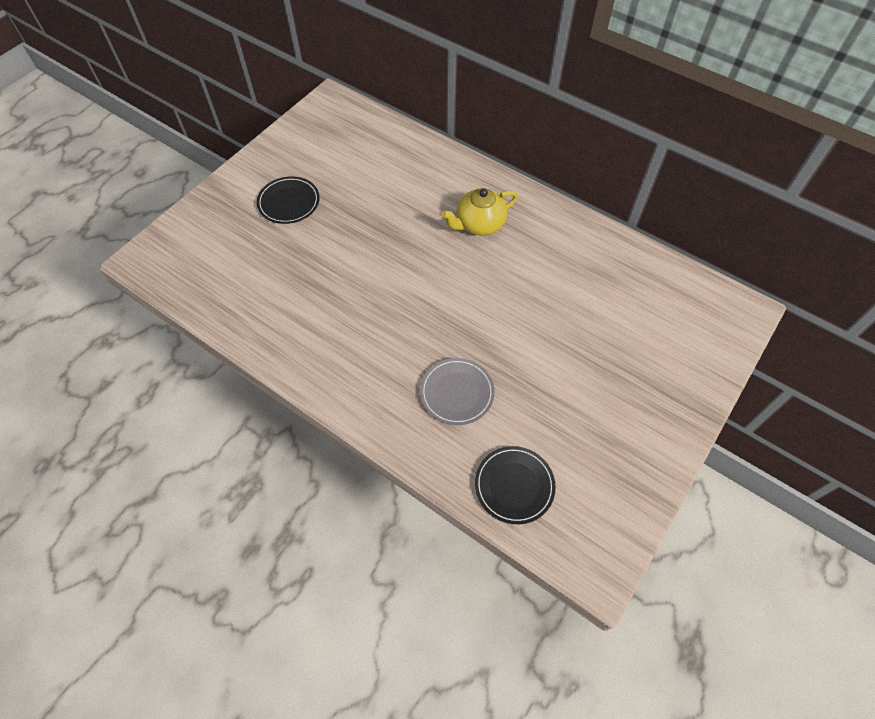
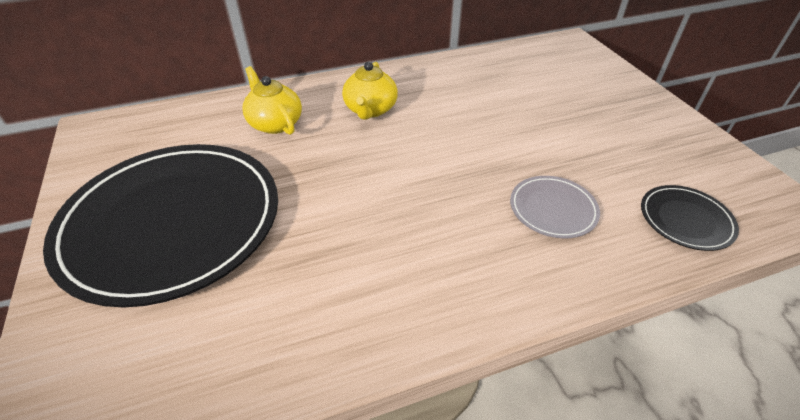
camera: 55 degrees left, 15 degrees down
(289, 202) = (172, 223): black plate -> black plate, size x2.39
(414, 182) = (275, 123): none -> yellow teapot

